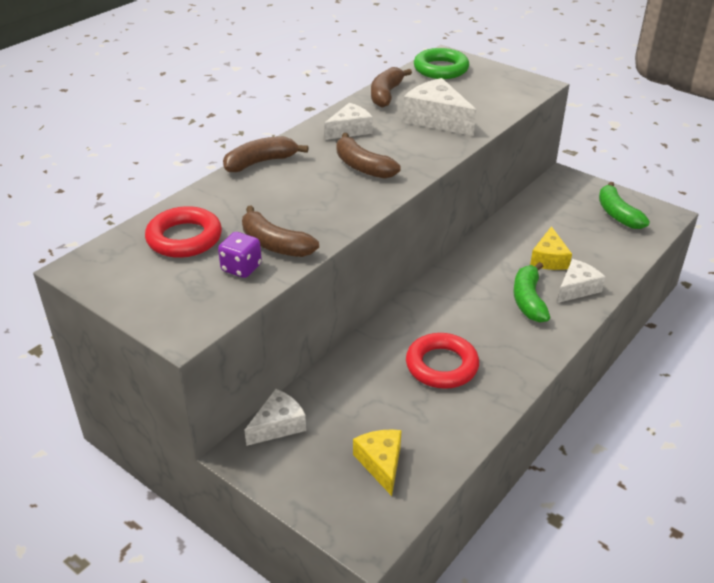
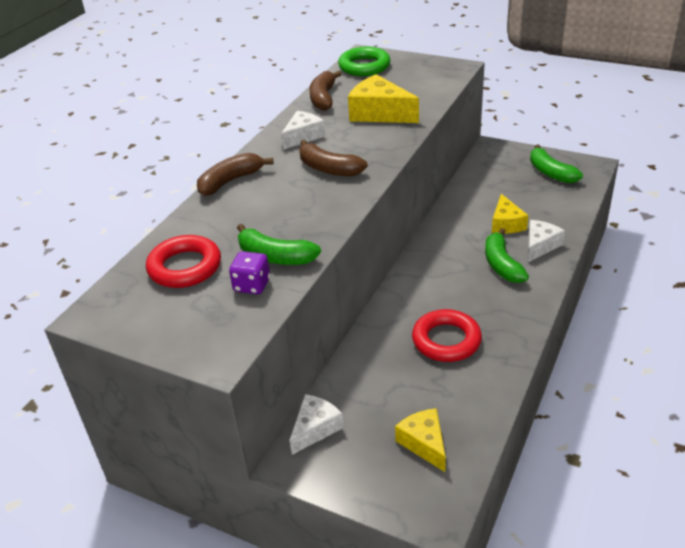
camera: 10 degrees left, 0 degrees up
(275, 244) = (275, 257): brown banana -> green banana
(436, 119) = (379, 113): white cheese -> yellow cheese

